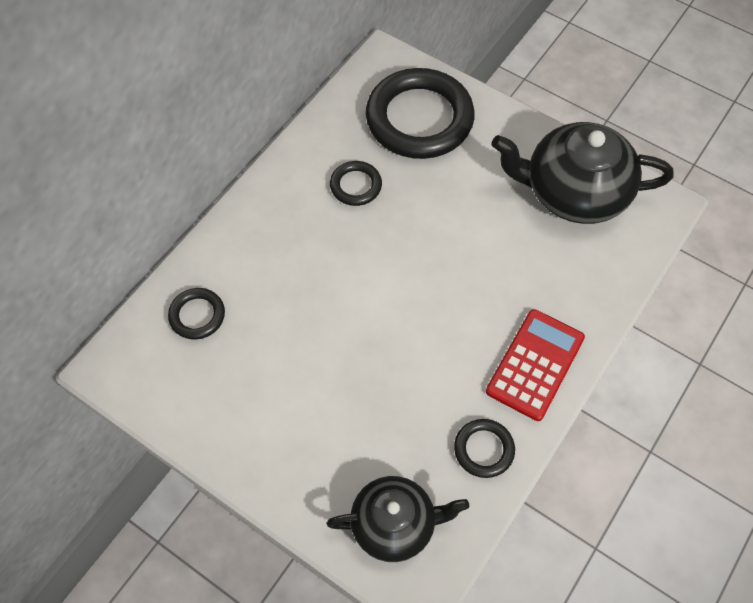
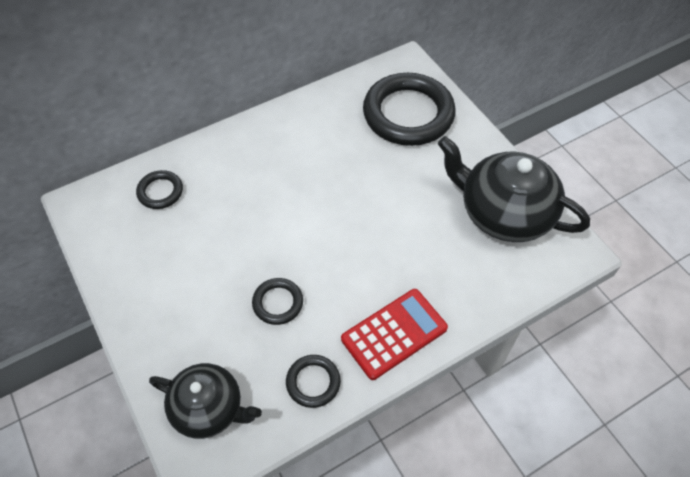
camera: 25 degrees right, 5 degrees down
(356, 185) = (330, 144): black ring -> black ring (278, 303)

